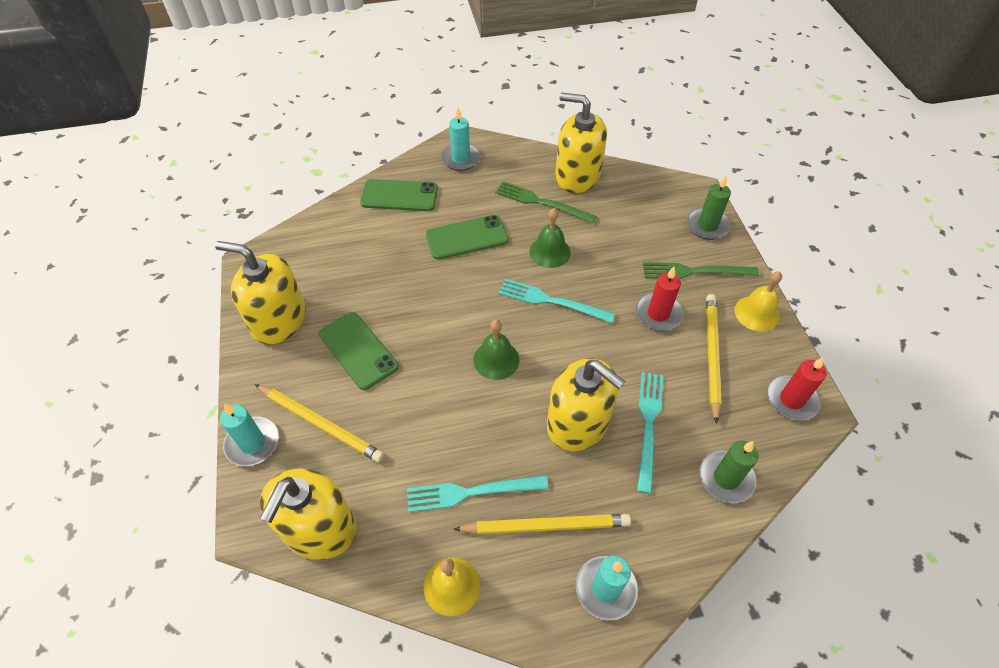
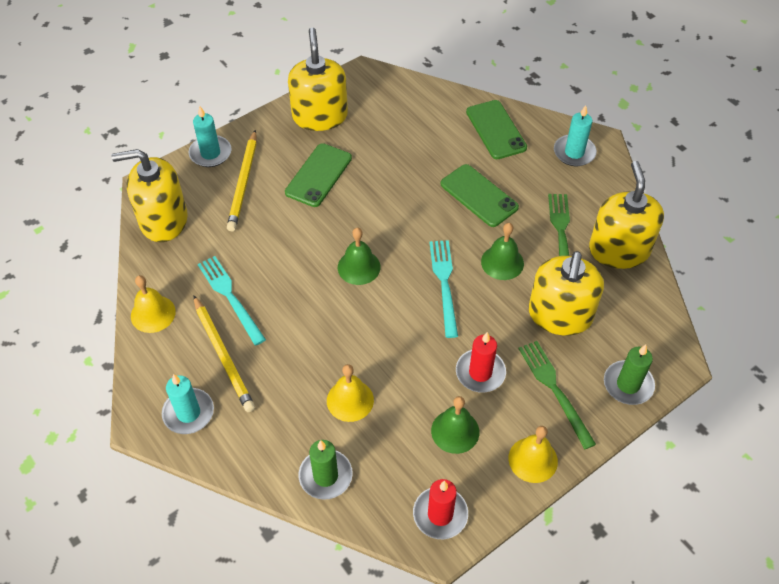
camera: 65 degrees right, 0 degrees up
(578, 423) = (326, 347): yellow soap dispenser -> yellow soap dispenser (560, 315)
(648, 425) = (350, 400): turquoise fork -> yellow bell
(711, 355) = (455, 431): yellow pencil -> green bell

